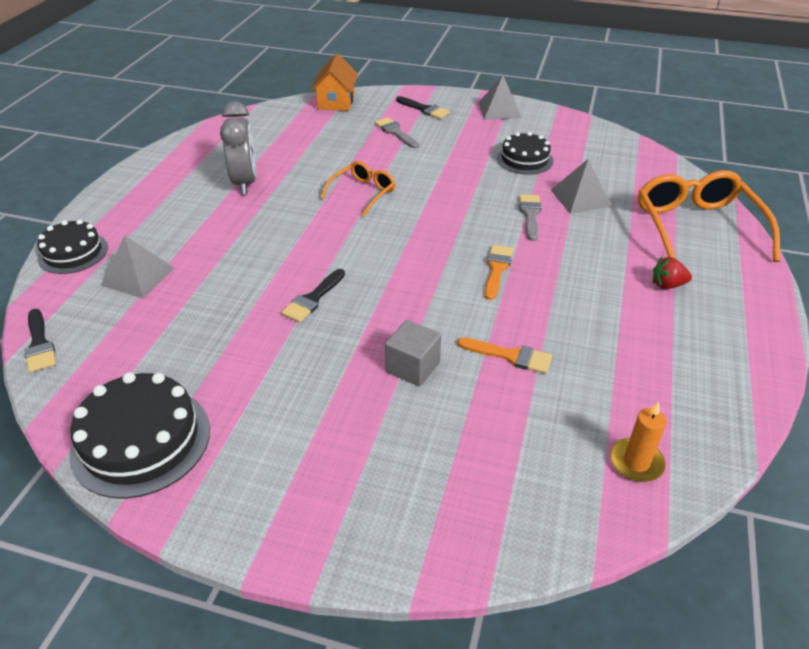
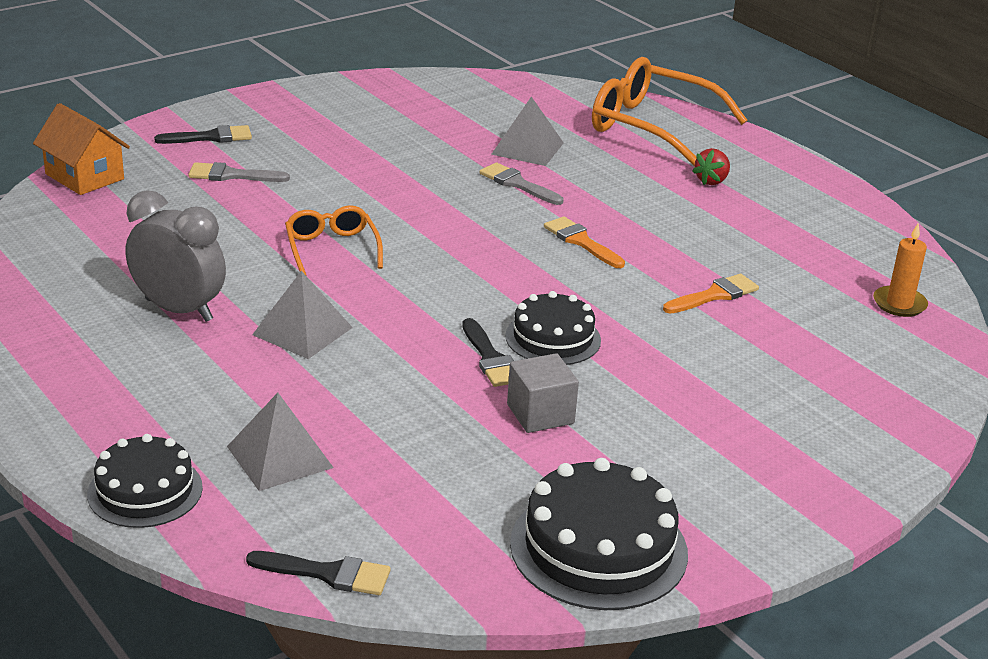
camera: 55 degrees left, 10 degrees down
(413, 367) = (671, 349): grey cube -> grey cube (540, 414)
(499, 110) = (292, 102): grey pyramid -> grey pyramid (302, 331)
(524, 159) = (415, 139): black cake -> black cake (553, 338)

